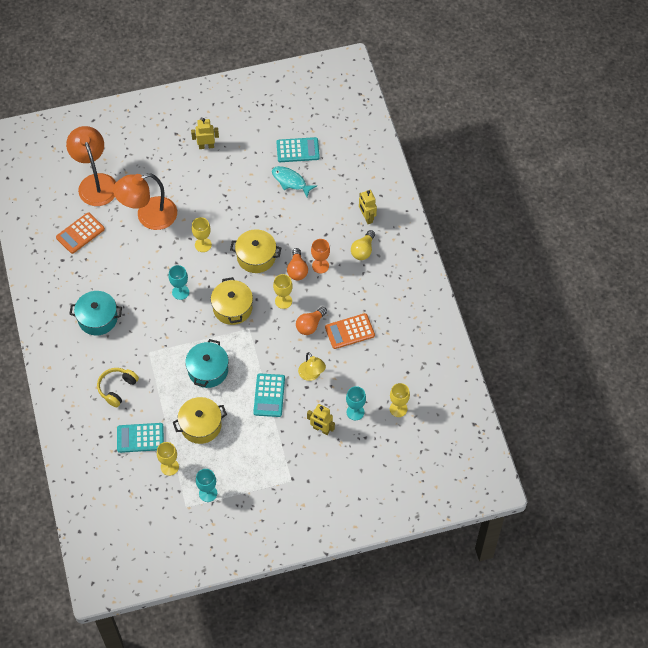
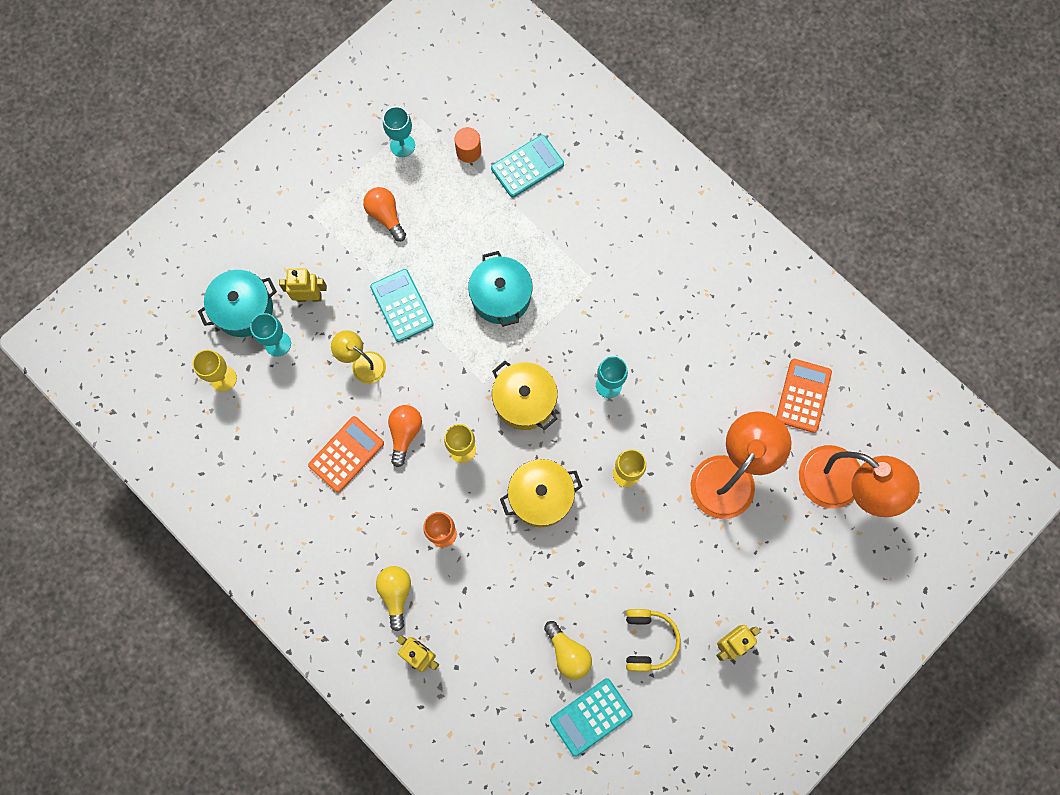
camera: 150 degrees right, 15 degrees up
(97, 318) = (689, 288): turquoise pot -> turquoise pot (243, 309)
(117, 388) = (598, 211): yellow headphones -> yellow headphones (648, 640)
(169, 467) = (468, 151): yellow goblet -> orange cylinder
(201, 425) = (464, 221): yellow pot -> none
(290, 181) = (568, 653): turquoise fish -> yellow light bulb
(297, 270) = (471, 508): orange light bulb -> orange light bulb (386, 216)

